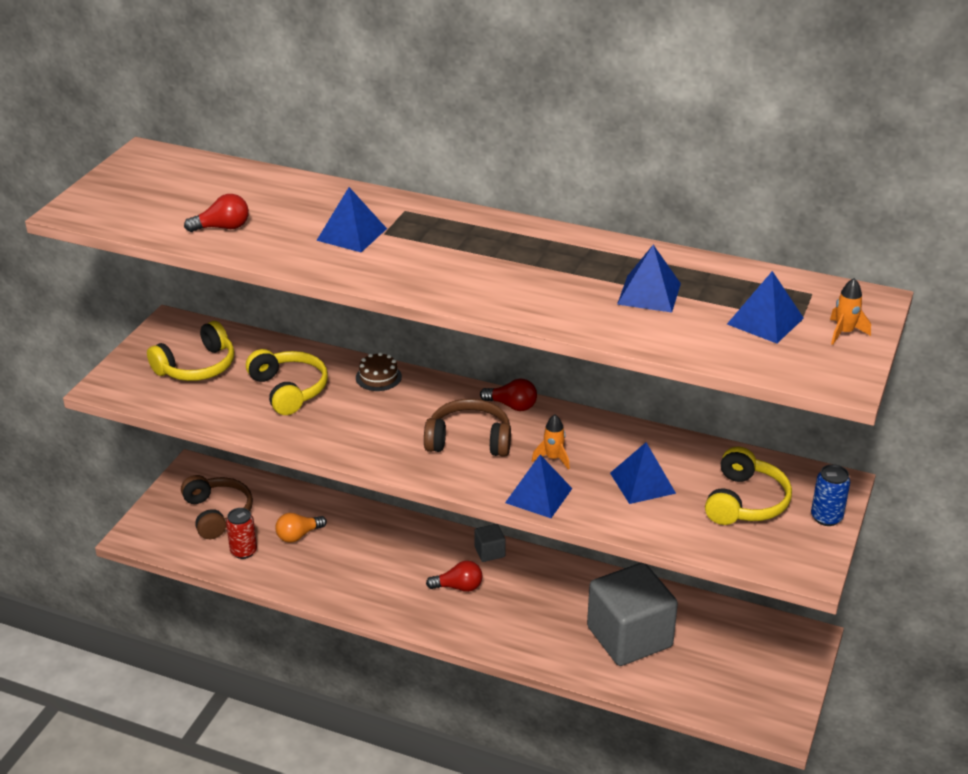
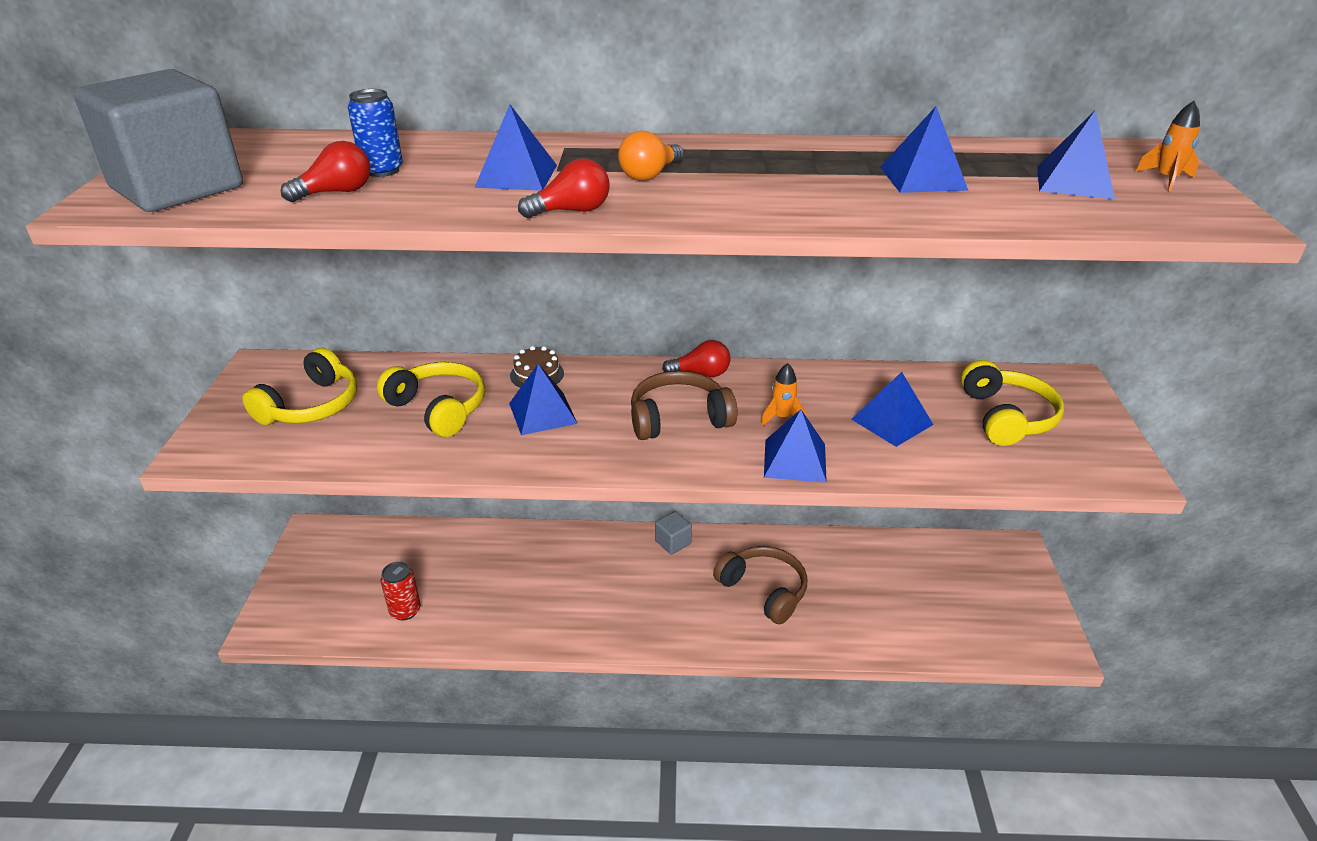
camera: 20 degrees left, 0 degrees up
(218, 514) = (358, 575): brown headphones -> brown headphones (764, 590)
(298, 535) = (461, 576): orange light bulb -> orange light bulb (650, 175)
(366, 411) = (543, 413): none -> blue pyramid
(458, 587) = (661, 588): red light bulb -> red light bulb (571, 211)
(629, 637) = (858, 594): grey cube -> grey cube (177, 188)
(826, 517) = (1094, 414): blue can -> blue can (382, 170)

